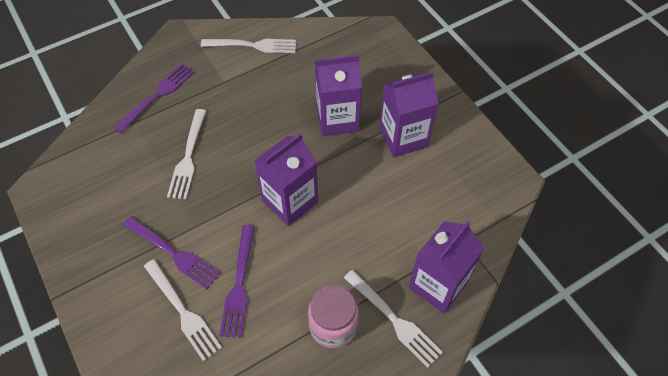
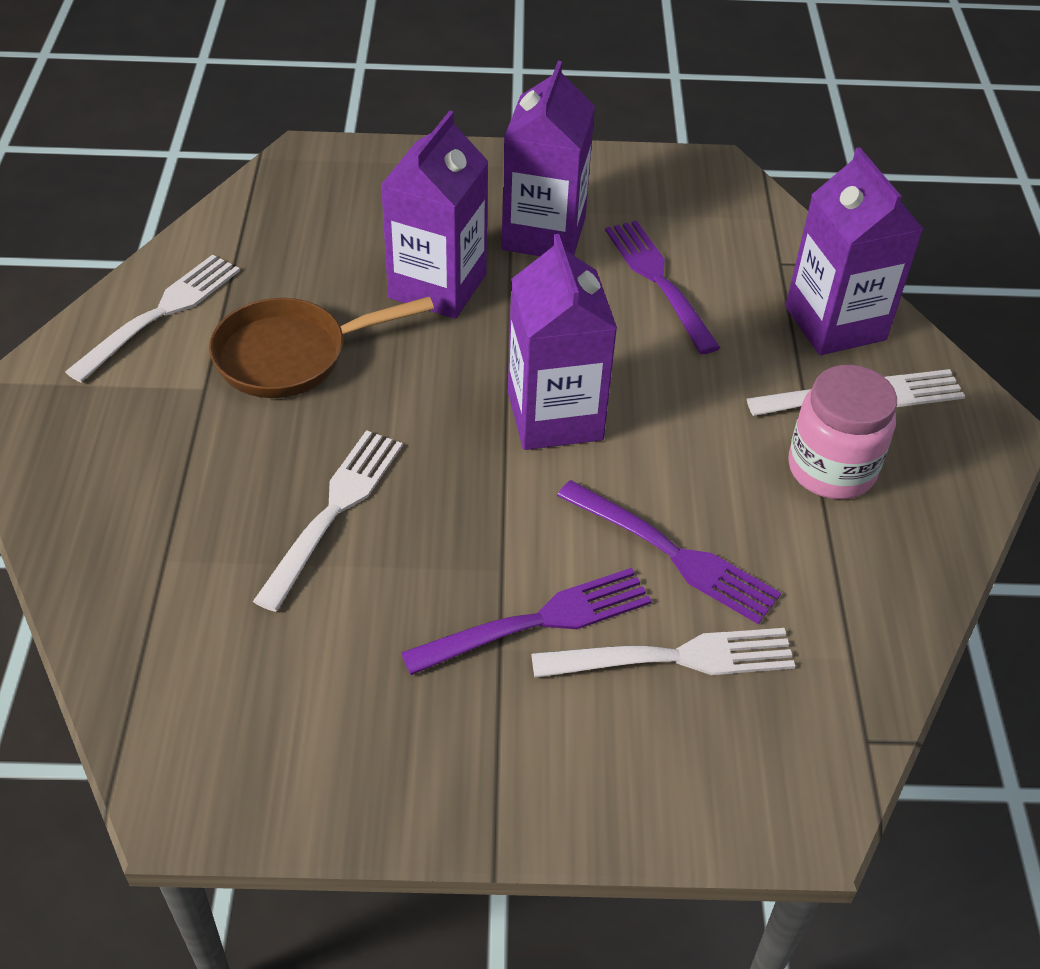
camera: 60 degrees left, 10 degrees down
(157, 96) = (134, 498): purple fork -> purple fork (659, 281)
(188, 157) = (333, 511): white fork -> white fork turned 105 degrees counterclockwise
(260, 96) = (291, 355): none -> brown pan

